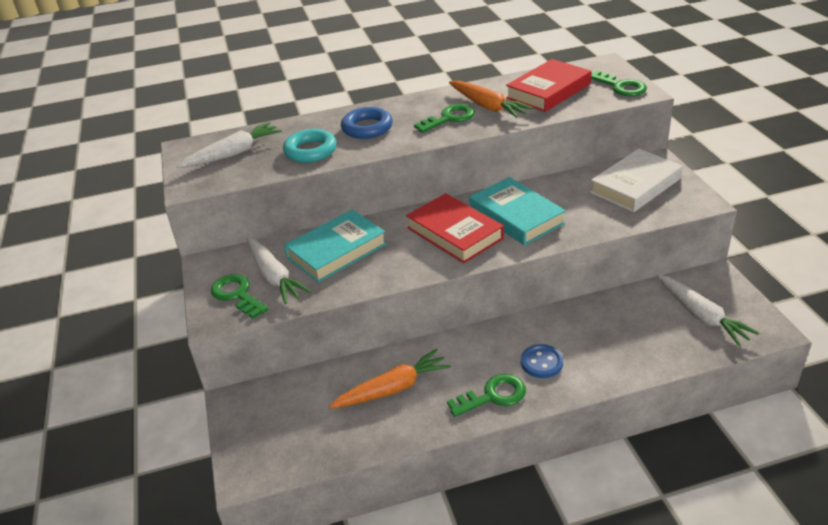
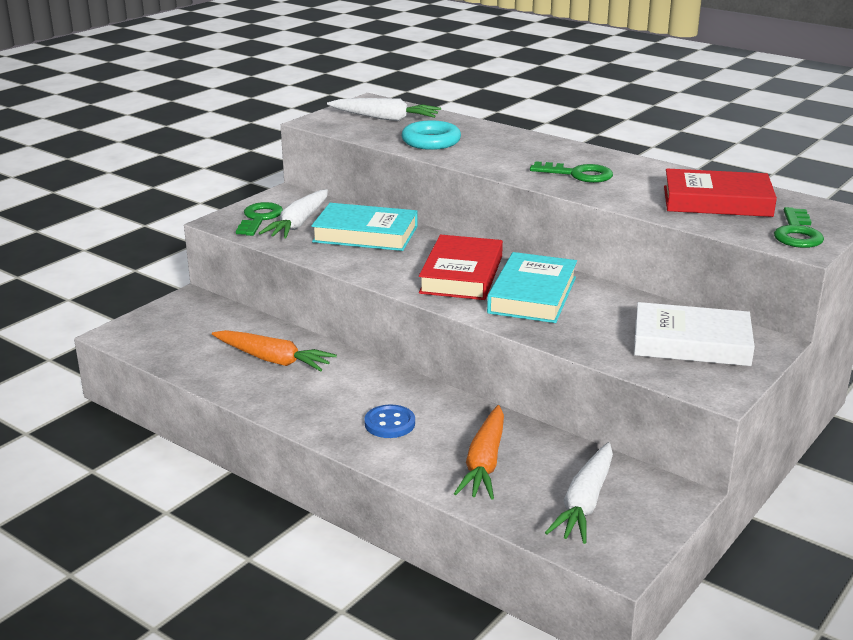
camera: 50 degrees right, 10 degrees down
(367, 128) = (504, 149): blue ring -> none
(487, 106) = (631, 183): orange carrot -> orange carrot (484, 463)
(493, 396) = (314, 412): green key -> none

